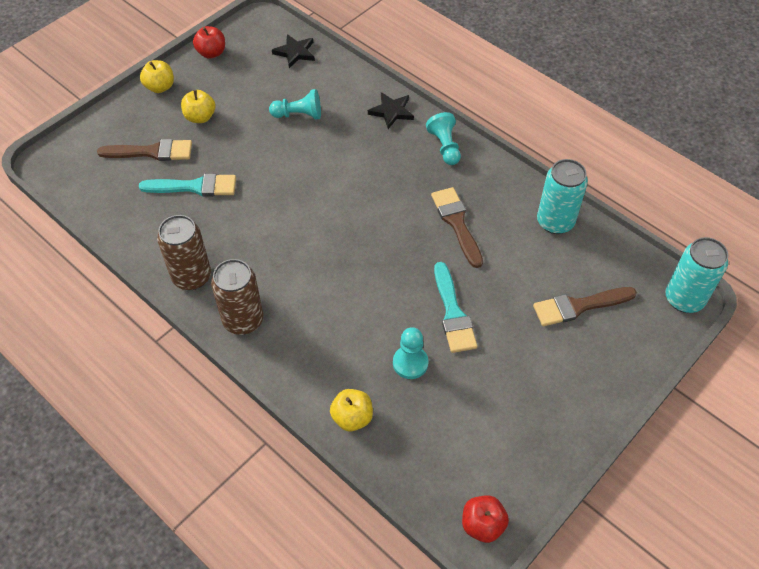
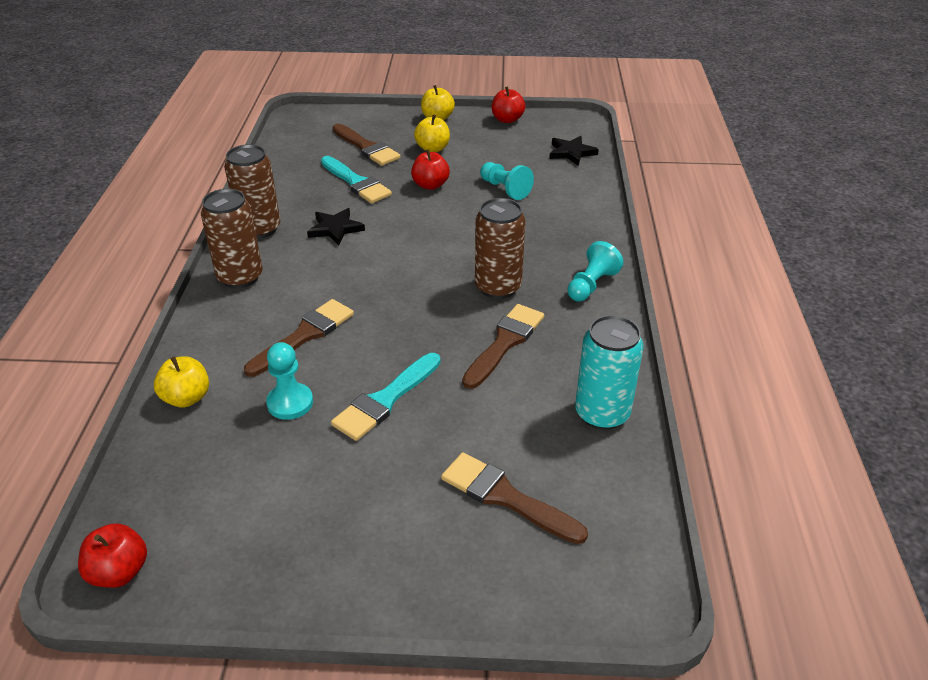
camera: 50 degrees right, 15 degrees down
(247, 149) = (430, 185): none -> red apple
(349, 319) = (304, 336): none -> brown brush
(391, 111) = (585, 233): black star -> black star (335, 229)
(401, 191) = (498, 287): none -> brown can
(684, 299) = (635, 598): turquoise can -> none

